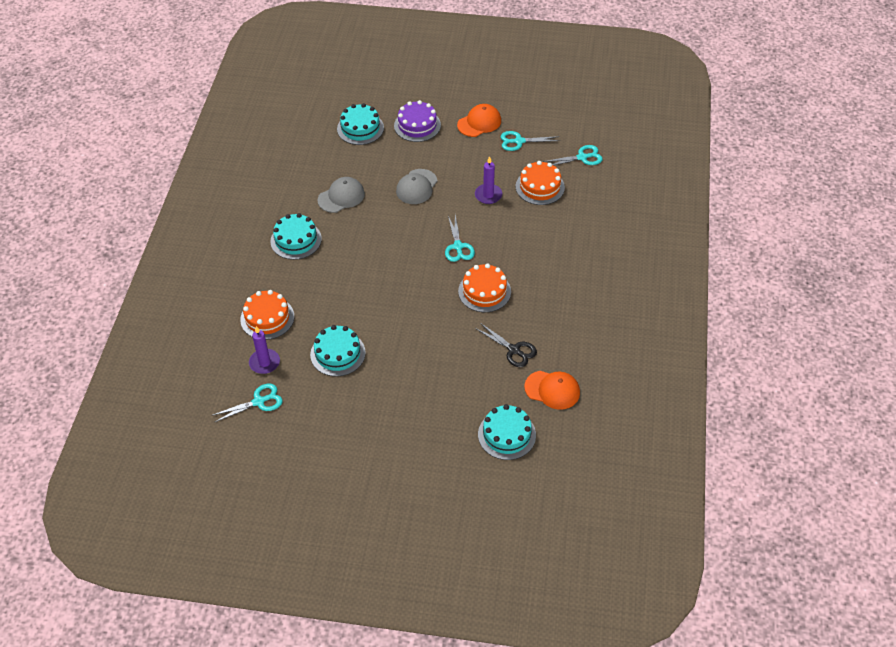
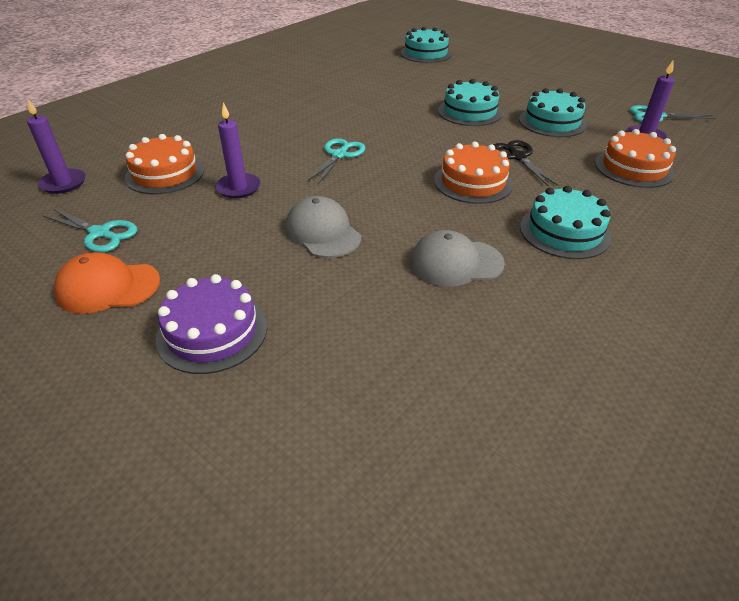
camera: 150 degrees left, 10 degrees down
(360, 128) = (326, 379): turquoise cake -> turquoise cake (469, 112)
(416, 187) = (322, 232): grey cap -> grey cap turned 90 degrees counterclockwise
(484, 291) = (352, 117): orange cake -> orange cake (473, 182)
(514, 350) = (370, 82): black scissors -> black scissors (518, 157)
(552, 390) = (364, 60): orange cap -> none
(582, 157) = (63, 183): turquoise scissors -> purple candle

